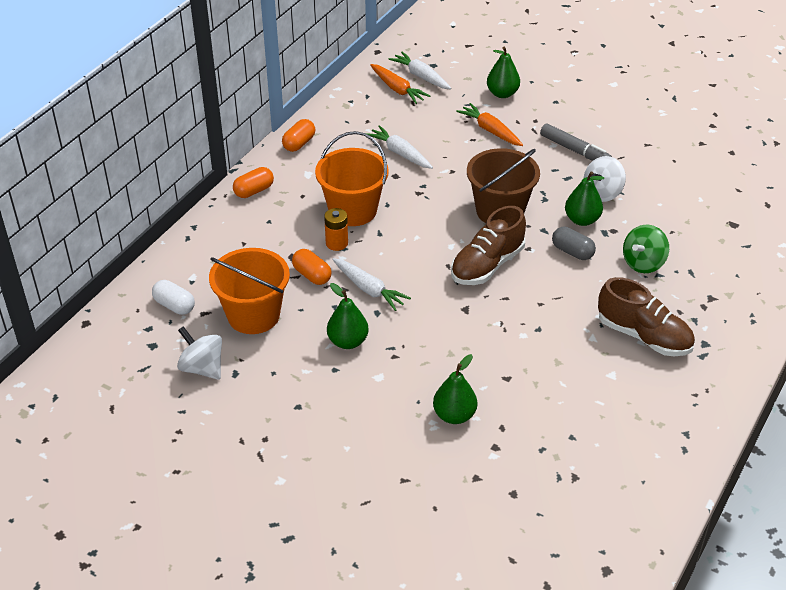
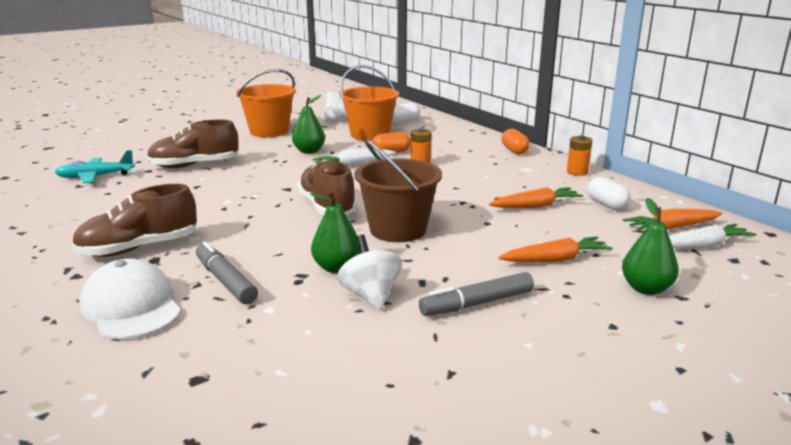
camera: 115 degrees right, 20 degrees down
(299, 143) = (577, 172): orange capsule -> orange battery
(353, 210) = (458, 175): orange bucket -> orange bucket (269, 131)
(370, 120) = (606, 204): none -> white capsule
(400, 153) = (536, 206): white carrot -> orange carrot
(454, 415) = (194, 165): green pear -> brown shoe
(544, 481) = (95, 177): none -> turquoise plane
(572, 252) = (294, 248): grey capsule -> none
(643, 263) = (225, 281): green spinning top -> grey marker
(708, 289) = (131, 307): none -> white cap

